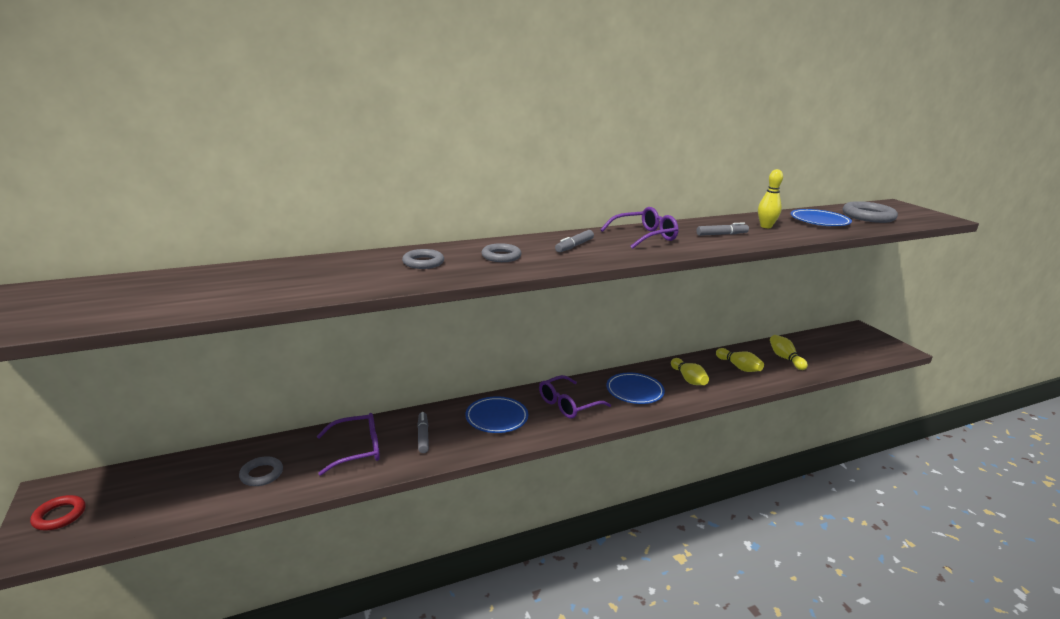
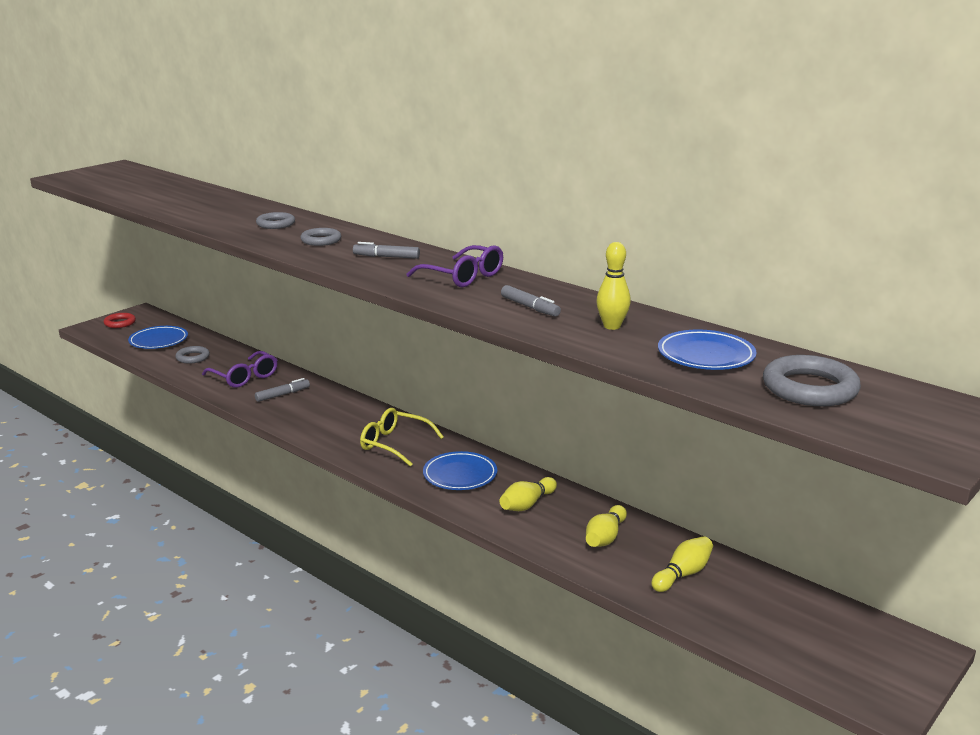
camera: 65 degrees right, 0 degrees up
(496, 418) = (338, 416): blue plate -> blue plate (158, 341)
(568, 404) = (395, 444): purple glasses -> yellow glasses

